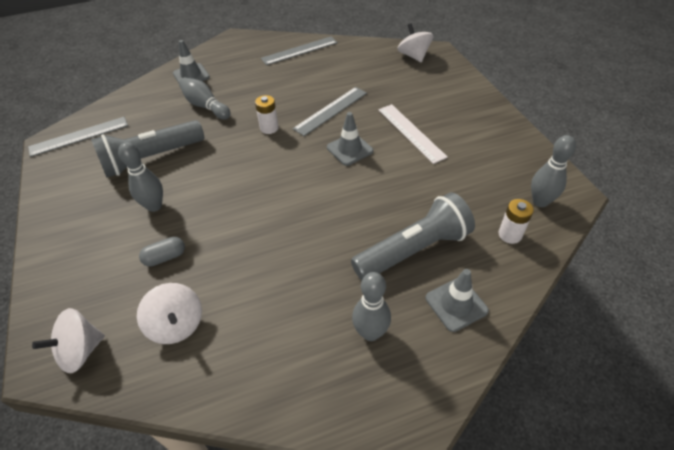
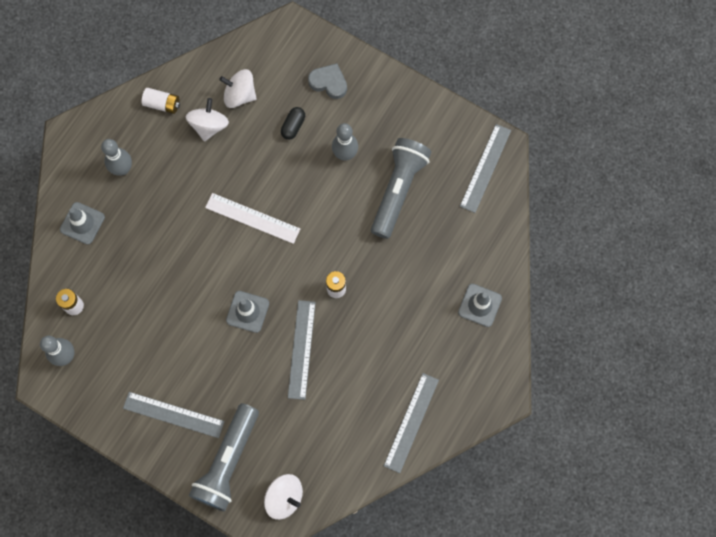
camera: 140 degrees right, 25 degrees up
(81, 351) = (278, 46): white spinning top -> white spinning top (209, 126)
(88, 274) = (329, 82): none -> grey heart
(165, 257) = (293, 126): grey capsule -> black capsule
(205, 106) = (419, 275): grey bowling pin -> none
(264, 378) = (162, 104): none -> white battery
(411, 132) = (210, 369): white ruler -> white ruler (252, 218)
(414, 250) = (133, 246): grey flashlight -> grey flashlight (228, 462)
(462, 123) = (173, 414): none -> grey ruler

